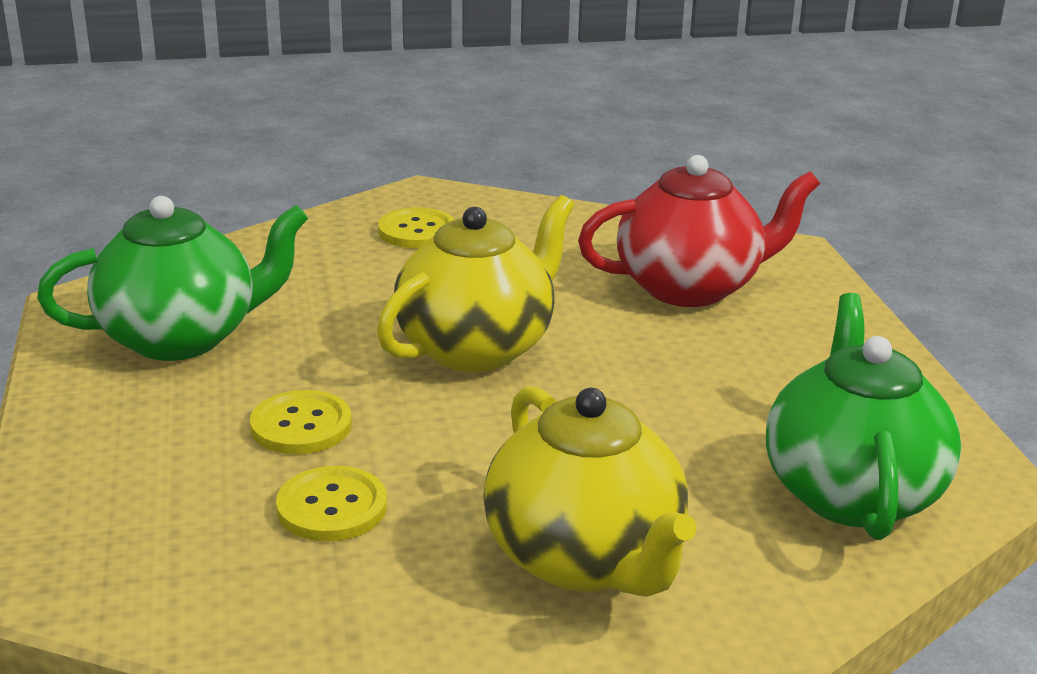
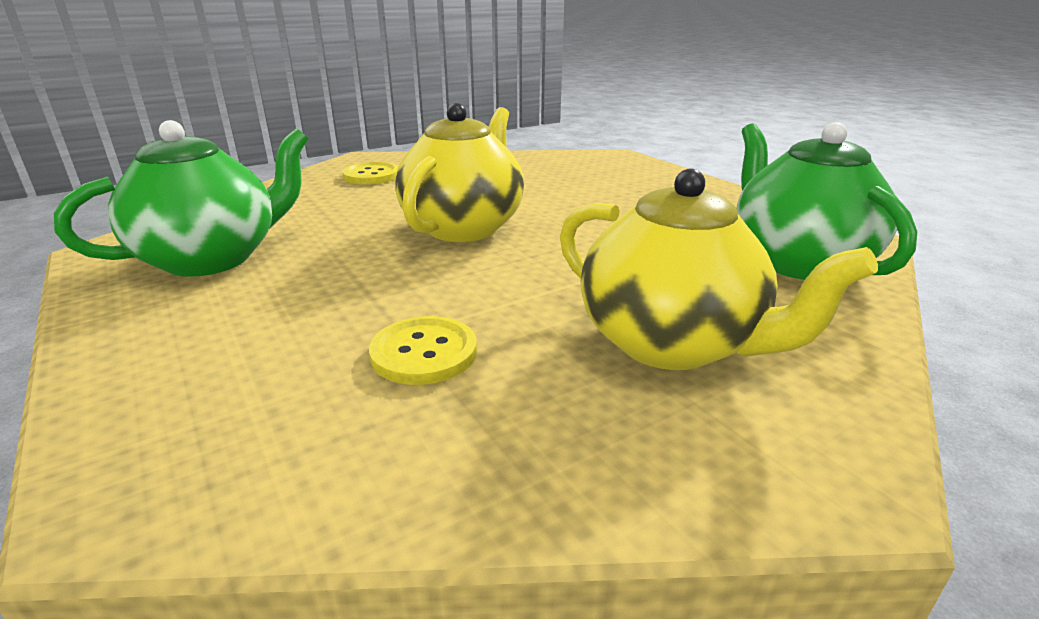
camera: 20 degrees left, 0 degrees up
(301, 426) = (356, 298): yellow button -> none
(690, 288) = (577, 178): red teapot -> none

